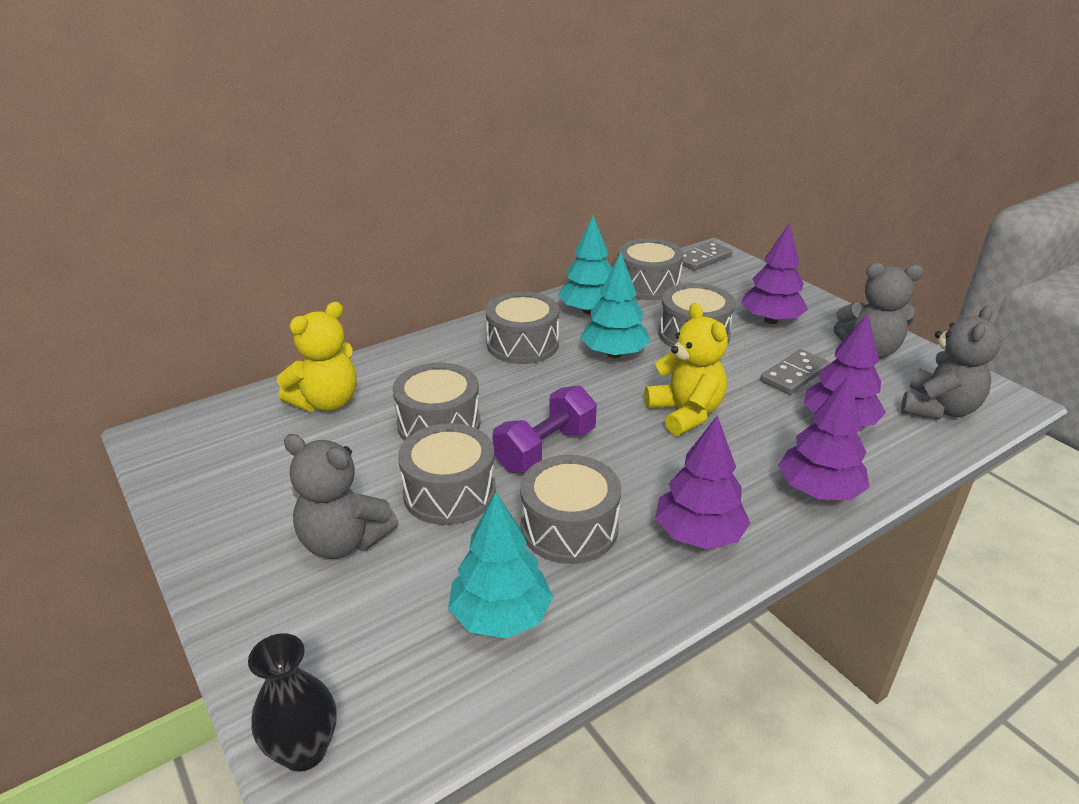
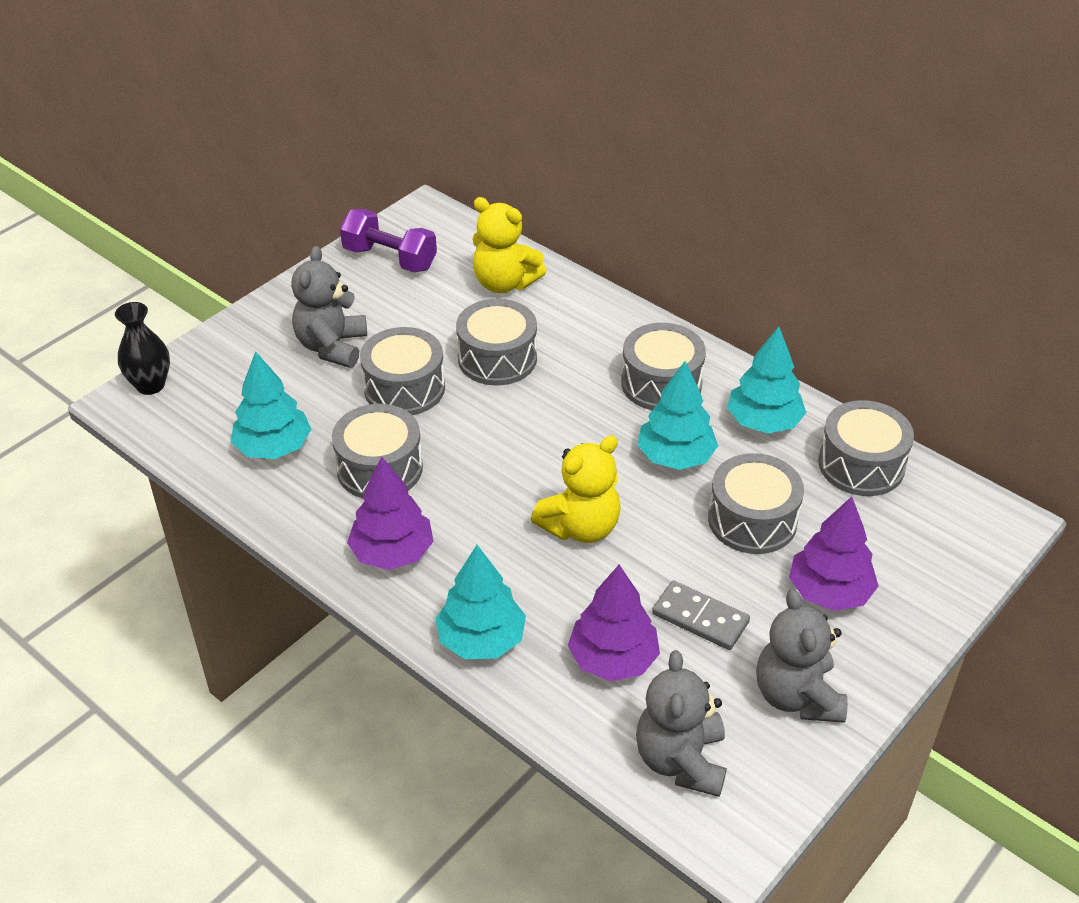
camera: 75 degrees right, 10 degrees up
(545, 449) = (482, 434): purple dumbbell -> purple dumbbell (390, 258)
(703, 259) = (975, 512): grey domino -> none
(818, 491) = (481, 639): purple tree -> turquoise tree
(938, 409) = (681, 760): grey teddy bear -> grey teddy bear turned 75 degrees clockwise

